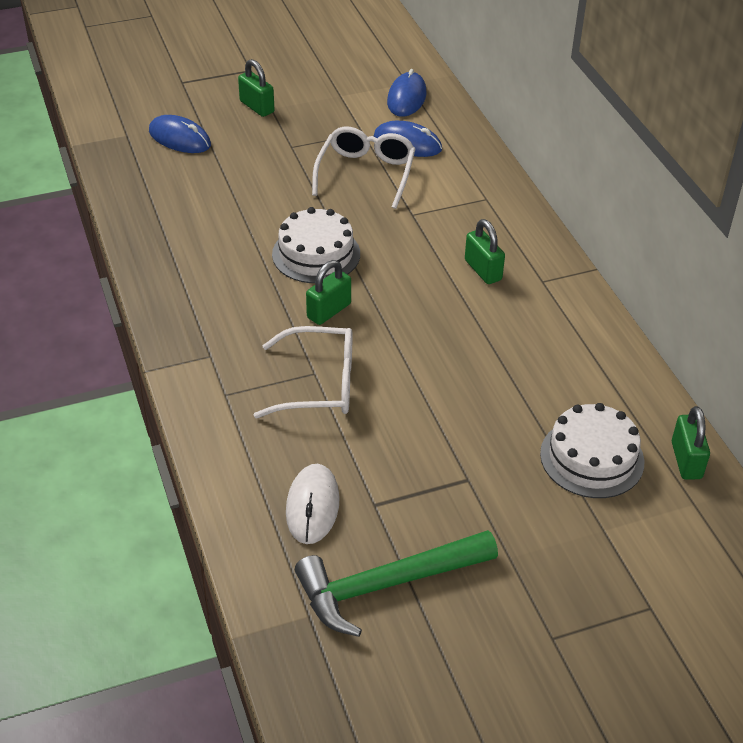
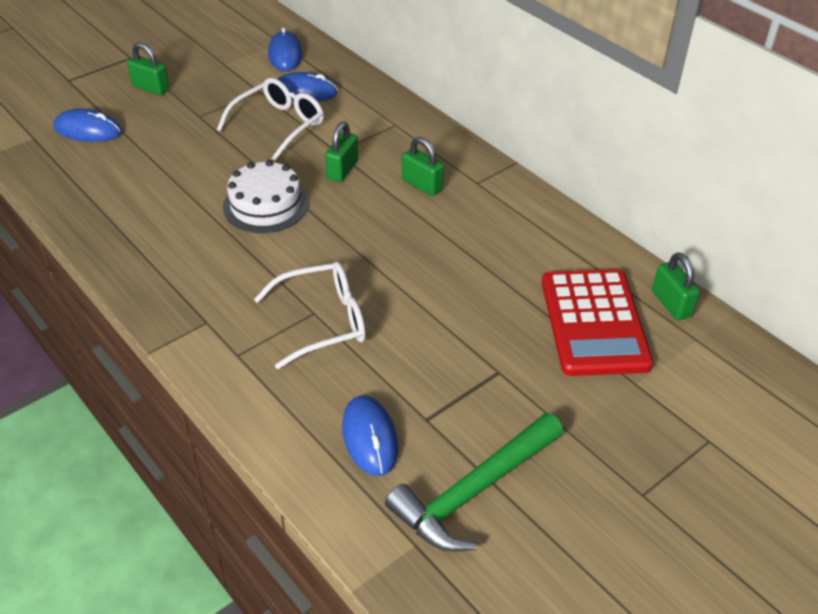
camera: 20 degrees left, 0 degrees up
(312, 506) = (369, 437): white mouse -> blue mouse
(329, 311) = (301, 253): green padlock -> green padlock (342, 170)
(366, 173) = (279, 125): white glasses -> white glasses turned 45 degrees clockwise
(592, 458) = (594, 323): white cake -> red calculator

